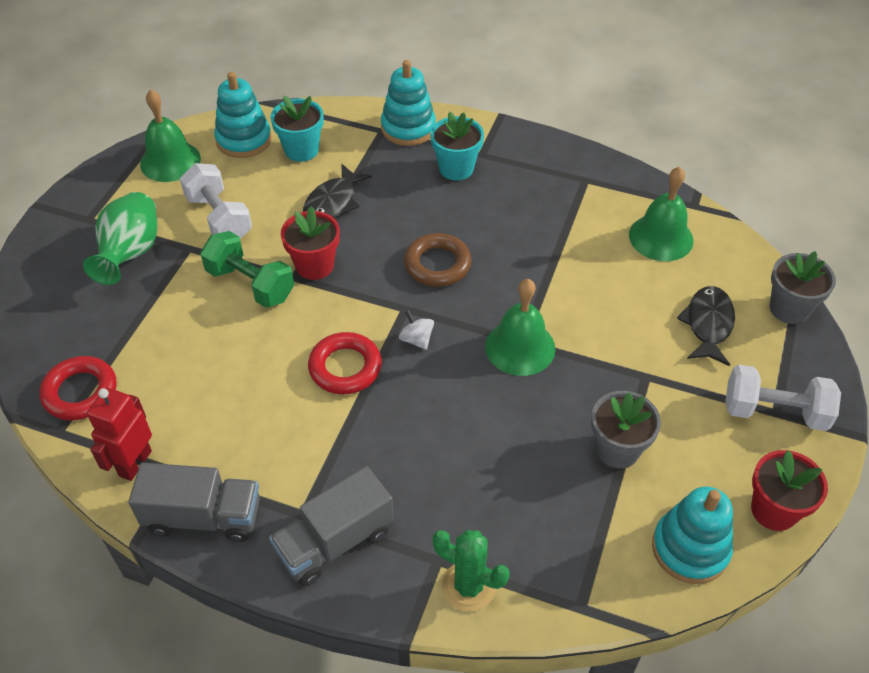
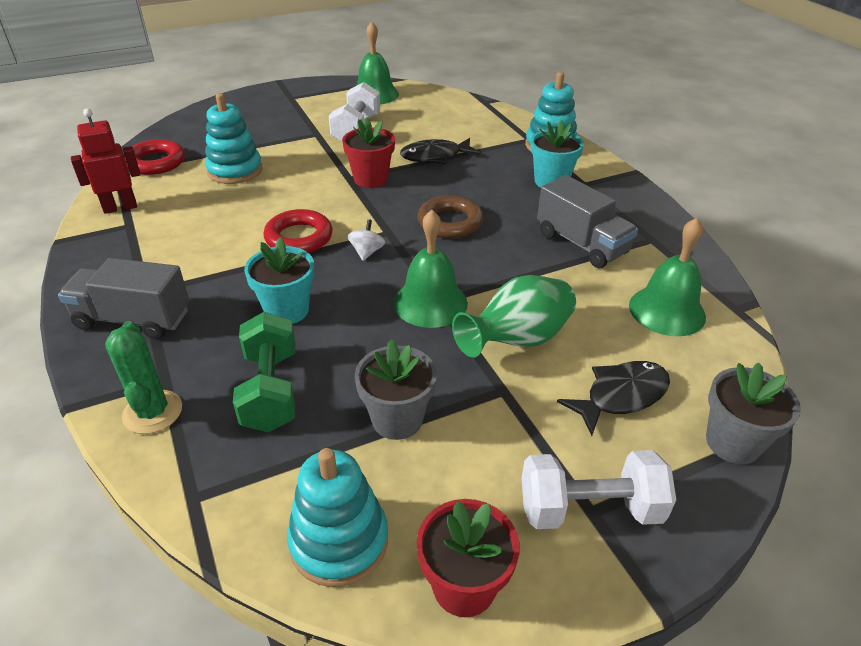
camera: 45 degrees right, 10 degrees down
(130, 253) = (284, 121): green vase -> green vase (517, 340)
(203, 517) = (101, 254): grey truck -> grey truck (581, 244)
(244, 140) = (432, 104): turquoise stacking toy -> turquoise stacking toy (235, 170)
(250, 284) = (319, 167): green dumbbell -> green dumbbell (271, 390)
(301, 150) = (459, 124): turquoise flower pot -> turquoise flower pot (287, 310)
(774, 412) = (589, 509): white dumbbell -> white dumbbell turned 60 degrees counterclockwise

